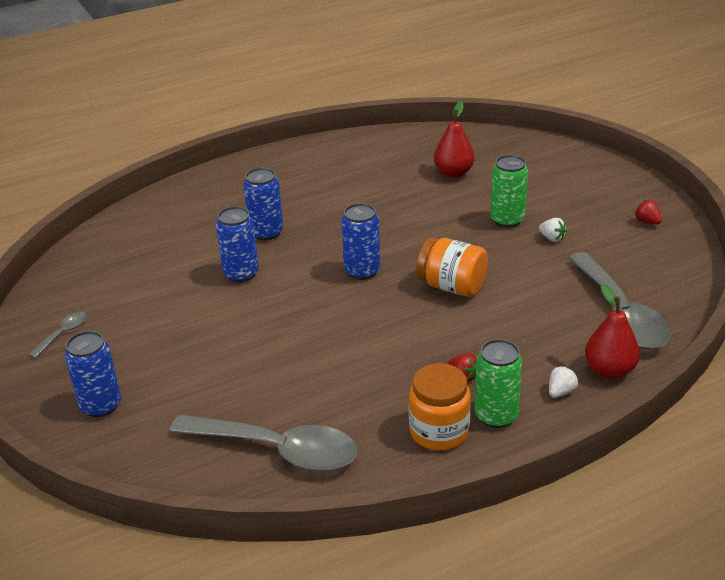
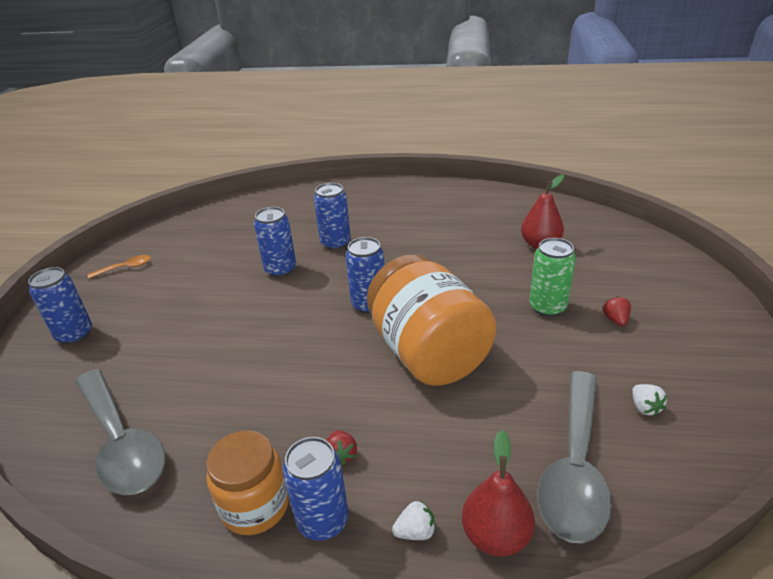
camera: 35 degrees right, 0 degrees up
(63, 334) = (125, 268): grey spoon -> orange spoon
(452, 286) = (428, 353): orange jar -> orange jar, size x1.69
(496, 416) = (323, 521): green can -> blue can
(552, 238) = (576, 344): white strawberry -> white strawberry (645, 407)
(647, 222) = (706, 369): red strawberry -> red strawberry (615, 320)

